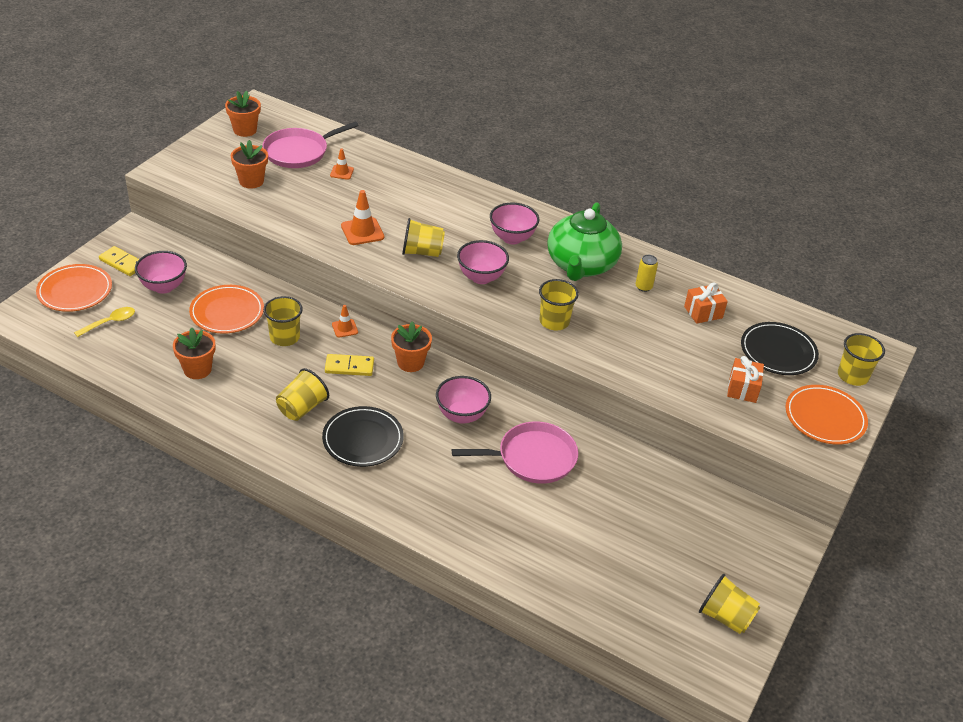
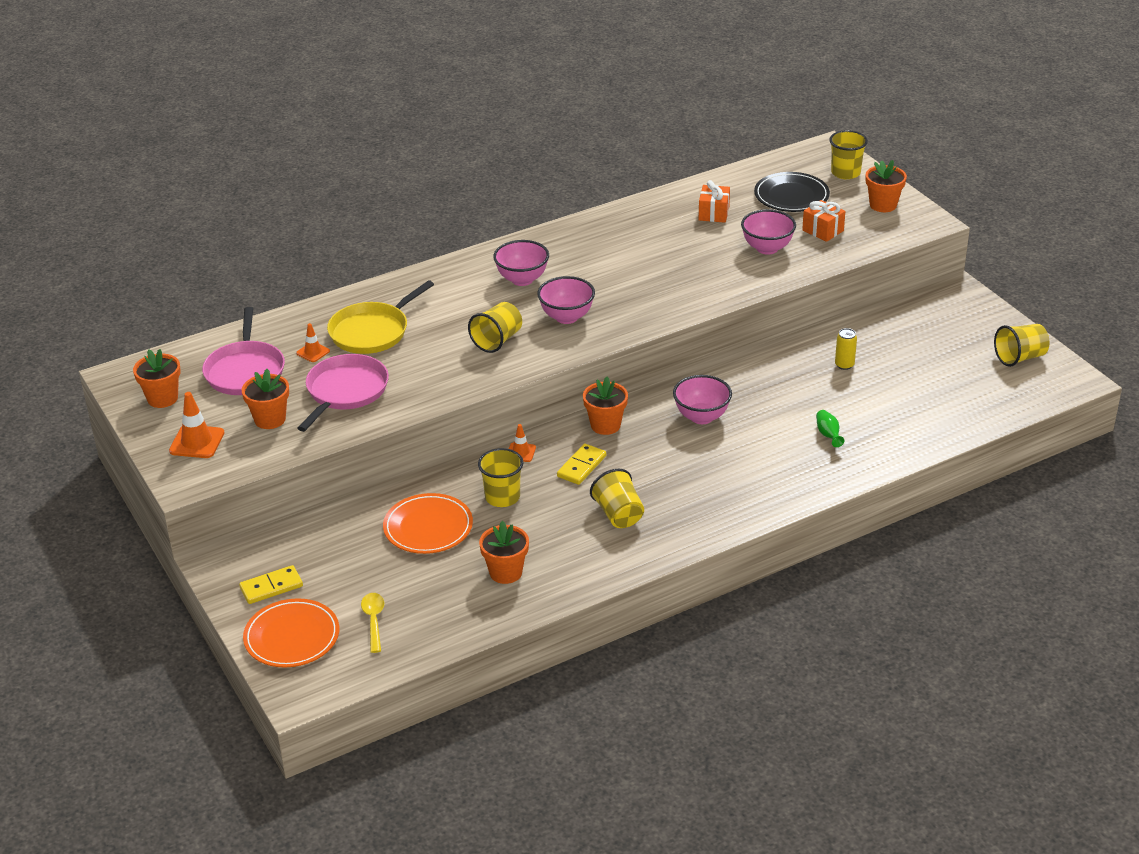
camera: 55 degrees left, 5 degrees down
(164, 287) = (344, 564): pink bowl -> pink bowl (767, 248)
(362, 231) = (430, 368): orange traffic cone -> orange traffic cone (197, 442)
(363, 439) = (690, 488): black plate -> none
(386, 190) = (372, 331): none -> yellow pan
(495, 506) = (828, 435): none -> green vase
(532, 458) = (784, 394): pink pan -> pink pan (345, 391)
(554, 321) = (664, 296): yellow cup -> none
(581, 265) = (596, 254): green teapot -> none
(643, 287) = (655, 231): yellow can -> yellow can (844, 365)
(825, 417) = (883, 205): orange plate -> orange flower pot

